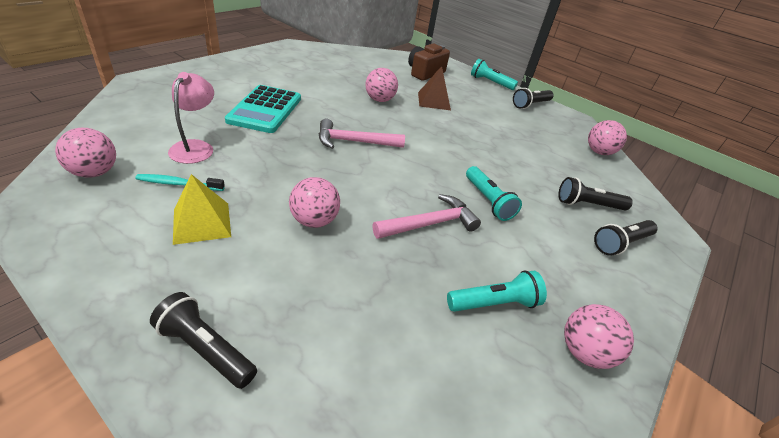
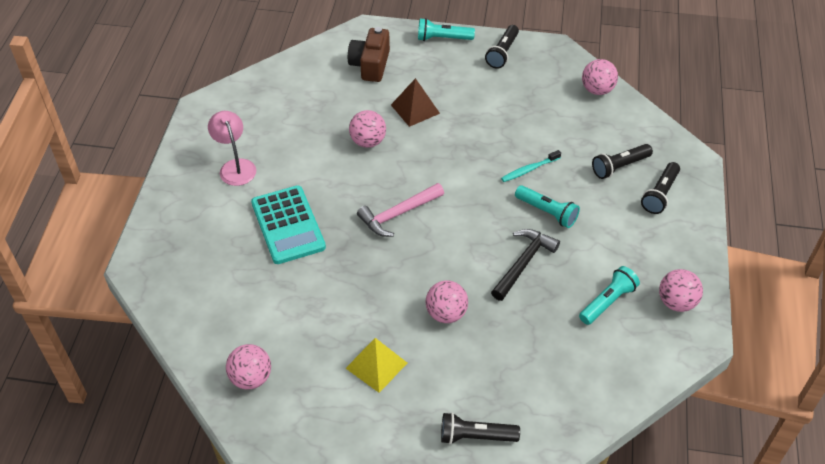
camera: 25 degrees left, 10 degrees up
(178, 184) = (321, 347): turquoise toothbrush -> turquoise toothbrush (529, 169)
(196, 147) = (287, 305): pink lamp -> pink lamp (235, 166)
(430, 223) = (523, 263): pink hammer -> black hammer

